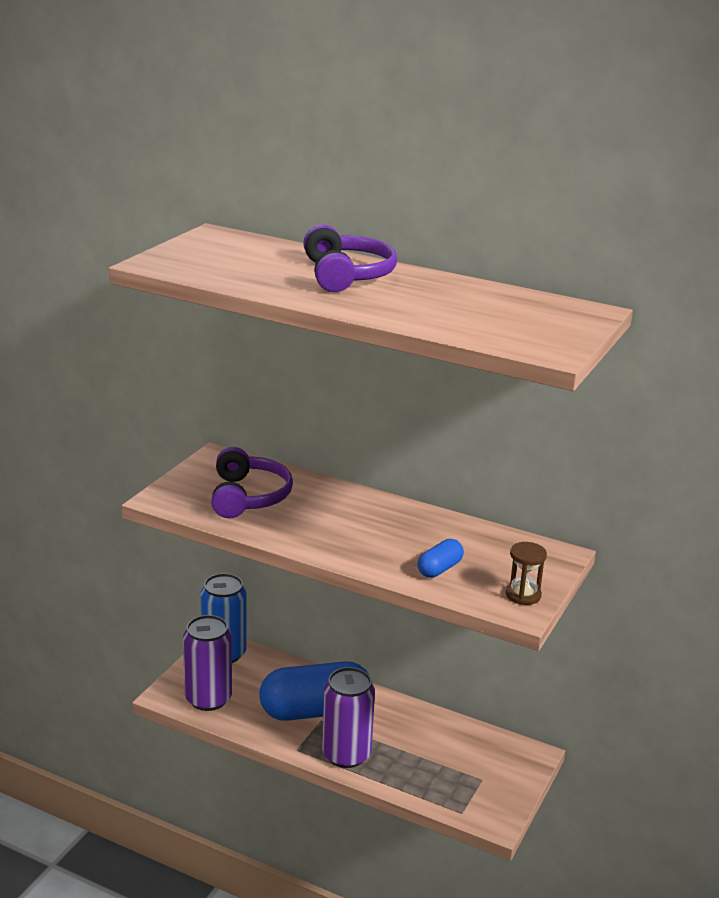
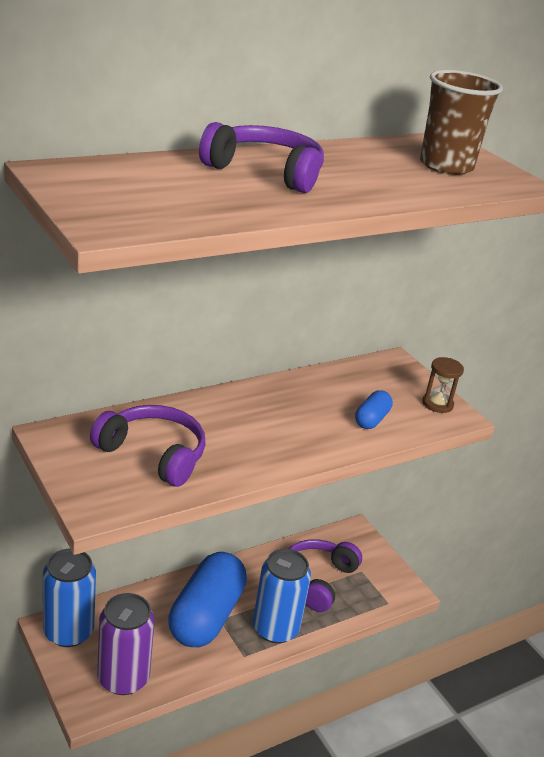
camera: 60 degrees left, 5 degrees up
(346, 754) = (275, 628): purple can -> blue can
(434, 755) = (317, 580): none -> purple headphones
(439, 569) = (371, 419): blue capsule -> blue capsule turned 45 degrees clockwise
(518, 321) = (446, 166): none -> brown cup

